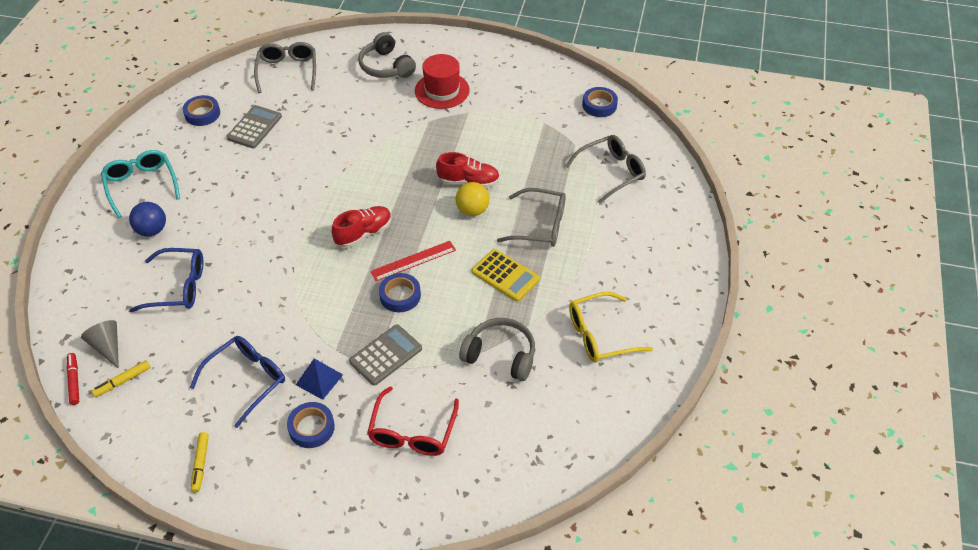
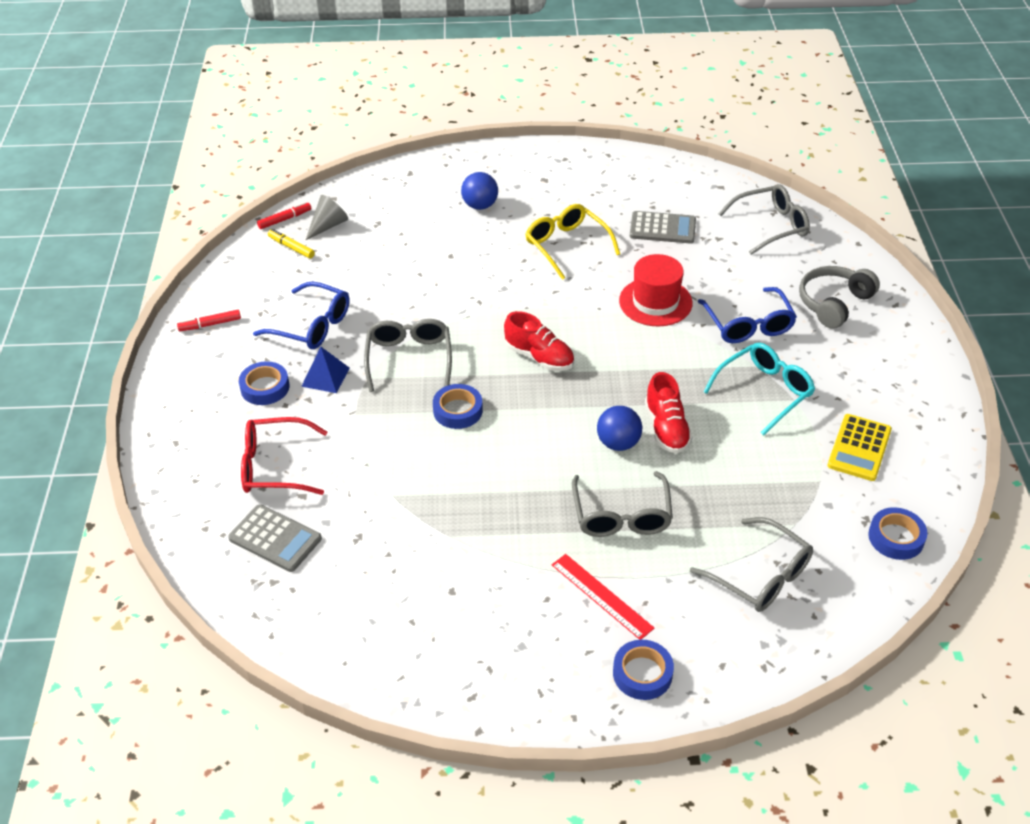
camera: 75 degrees right, 5 degrees down
(141, 185) = (537, 179): turquoise glasses -> turquoise glasses (764, 392)
(178, 287) = (413, 245): blue glasses -> blue glasses (748, 325)
(200, 464) = (210, 324): yellow marker -> red marker
(202, 114) = (662, 186): blue tape -> blue tape (642, 673)
(325, 316) = (409, 359): none -> grey glasses
(386, 355) = (370, 420): grey calculator -> grey calculator (275, 539)
(413, 261) = (514, 409): red ruler -> red ruler (601, 596)
(442, 90) = (821, 365): red hat -> red hat (655, 302)
(472, 210) = (618, 443): yellow ball -> blue ball
(500, 355) = (397, 519): grey headphones -> none
(505, 276) = (522, 498): yellow calculator -> yellow calculator (859, 448)
(600, 335) = (457, 613): yellow glasses -> yellow glasses (566, 246)

